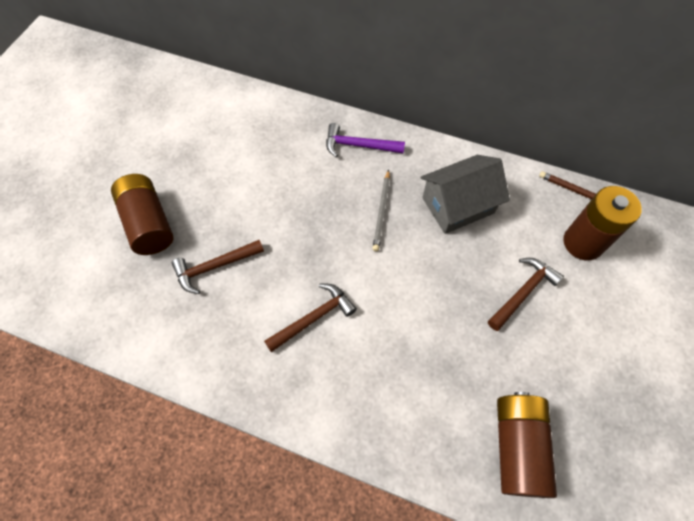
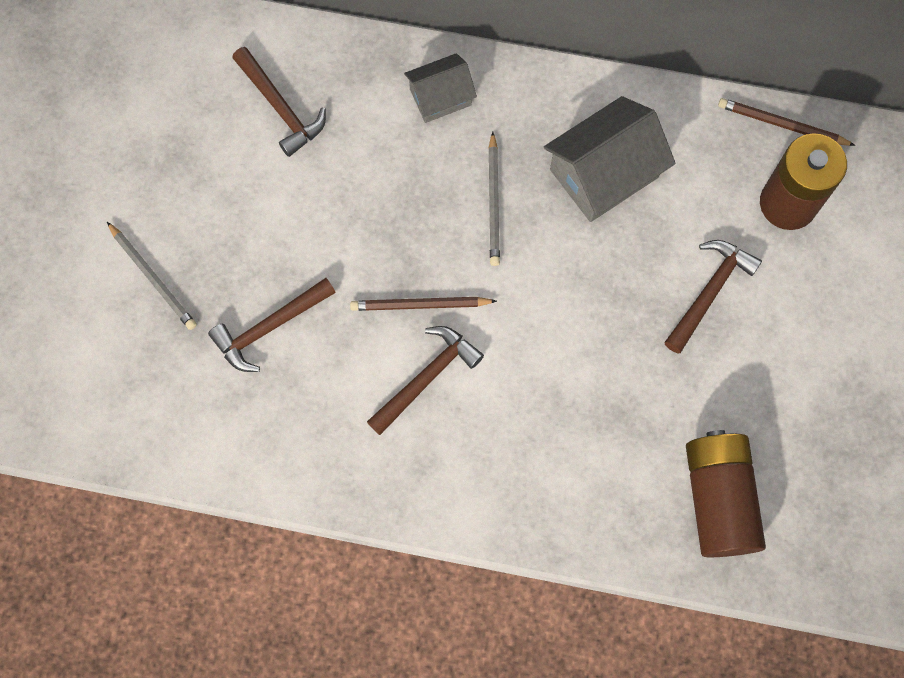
camera: 10 degrees left, 10 degrees up
(148, 223) = (153, 278): brown battery -> grey pencil
(258, 137) = (281, 107): none -> brown hammer
(319, 269) = (420, 305): none -> brown pencil
(359, 146) = (440, 97): purple hammer -> grey house

